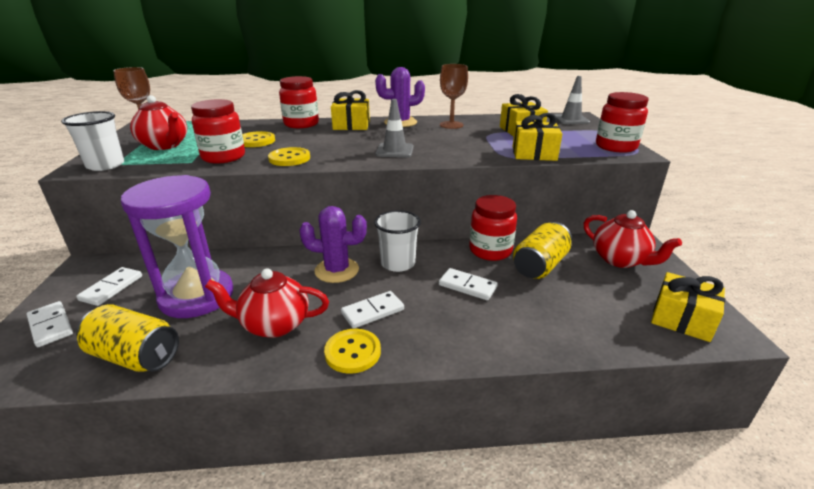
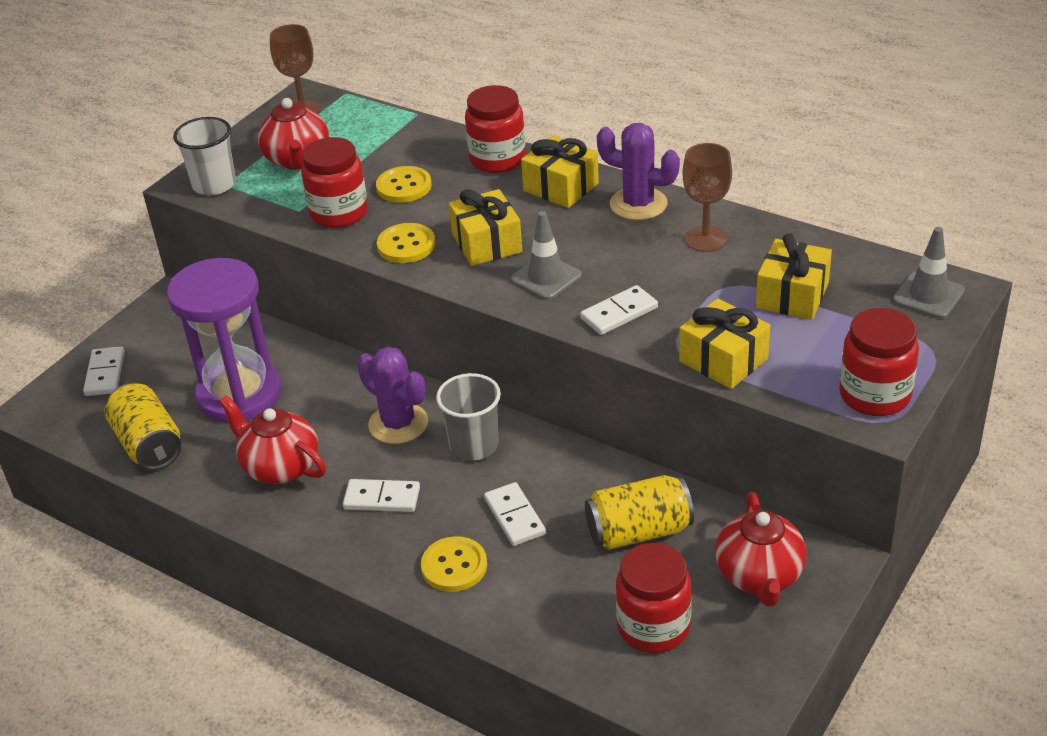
camera: 40 degrees right, 10 degrees up
(112, 288) = (174, 346): white domino -> white domino (619, 313)
(353, 352) = (320, 535): yellow button -> yellow button (454, 566)
(398, 263) = (474, 445): white cup -> grey cup
(490, 251) = (606, 479): red jar -> red jar (653, 627)
(682, 319) = (702, 685): yellow gift -> yellow gift (487, 243)

